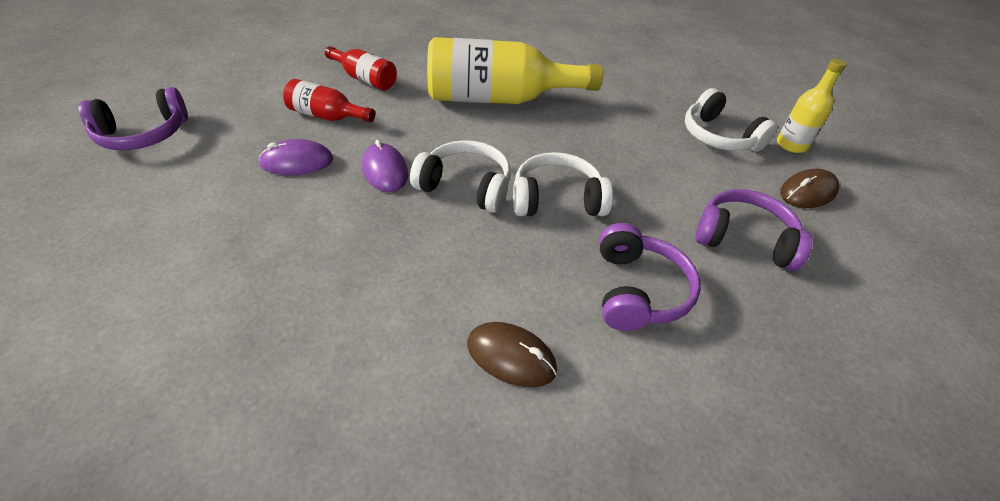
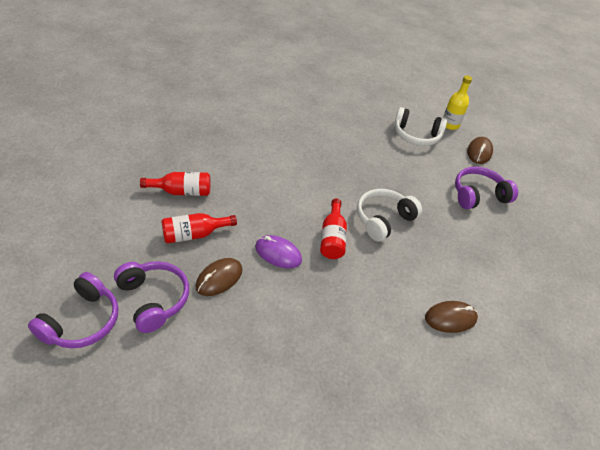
camera: 40 degrees left, 0 degrees up
(297, 162) = (219, 278): purple mouse -> brown mouse
(466, 186) = (332, 238): white headphones -> red bottle
(499, 99) = (283, 165): yellow bottle -> none
(638, 290) = (464, 250): purple headphones -> purple headphones (154, 299)

